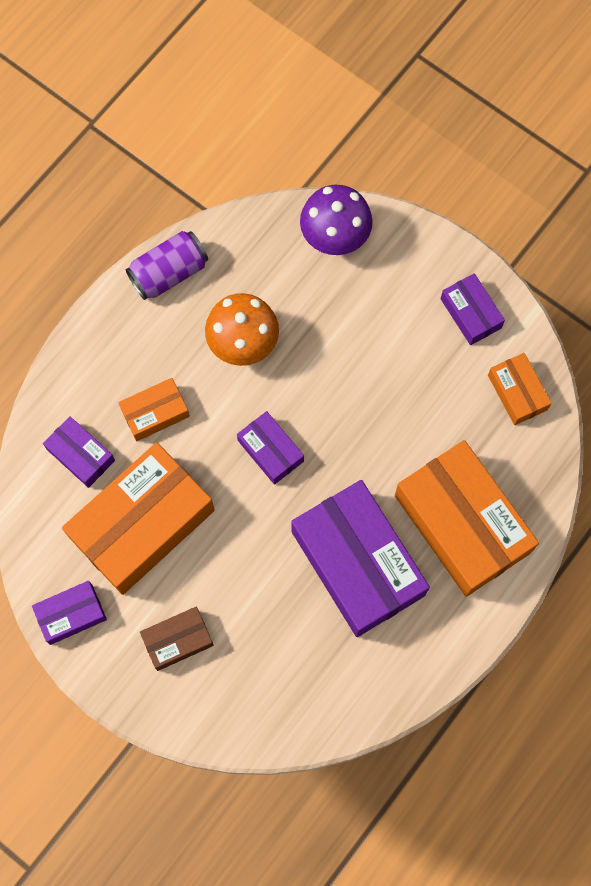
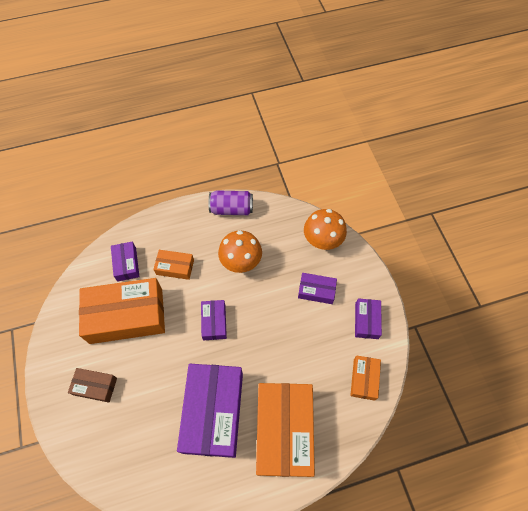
camera: 35 degrees right, 10 degrees down
(71, 614) = (59, 336): purple box -> purple box (316, 291)
(335, 236) = (322, 240): purple mushroom -> orange mushroom

